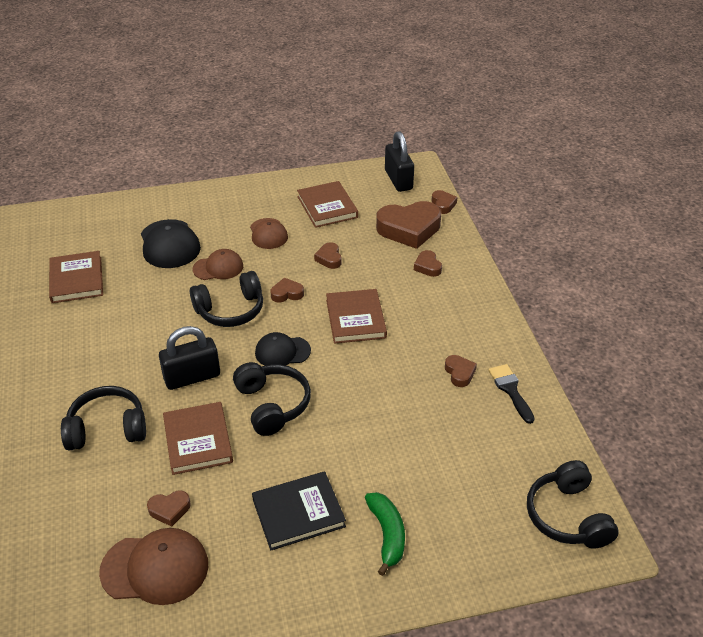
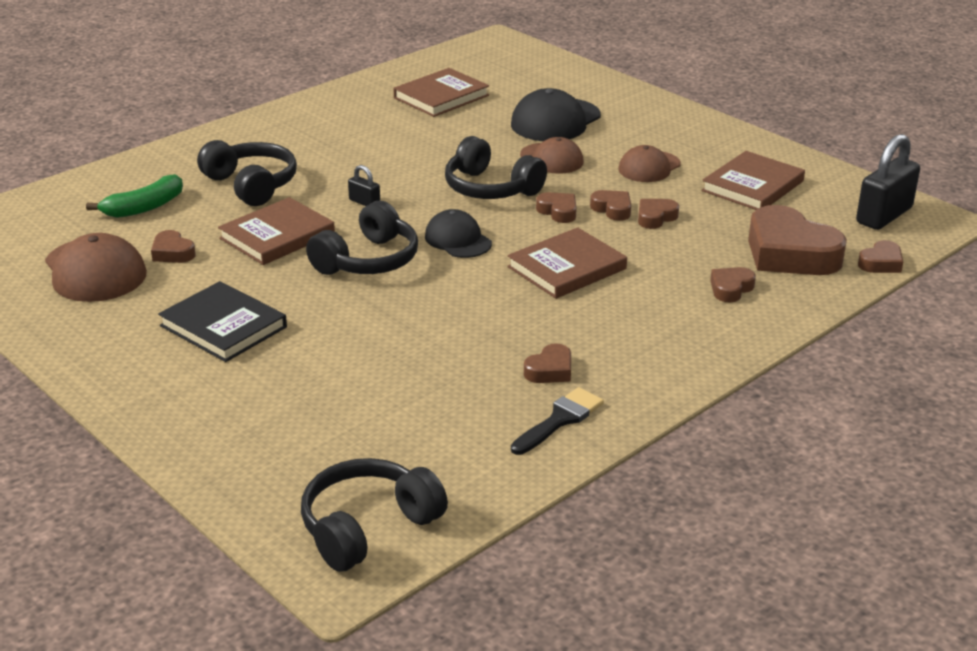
camera: 60 degrees right, 10 degrees down
(192, 377) = (364, 202): black padlock -> black padlock, size x0.48
(304, 270) = (612, 209): none -> brown heart
(387, 534) = (234, 393): green banana -> green banana (144, 207)

